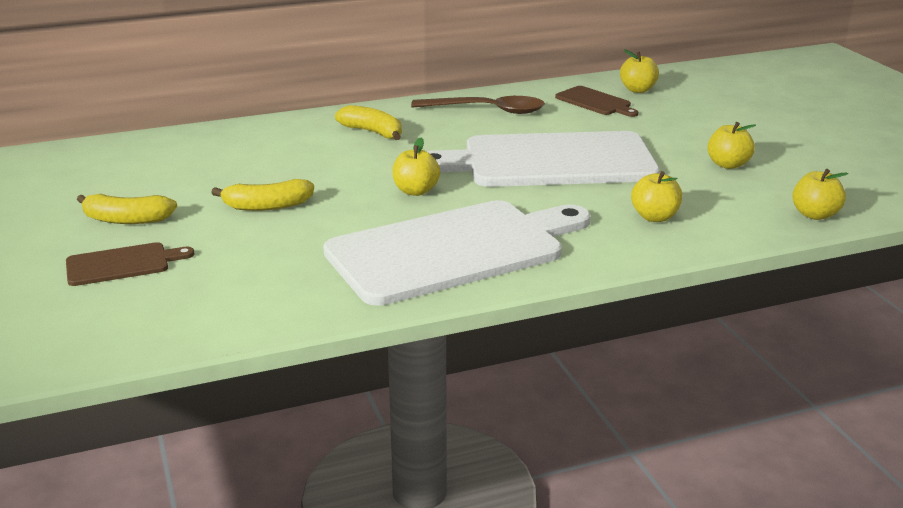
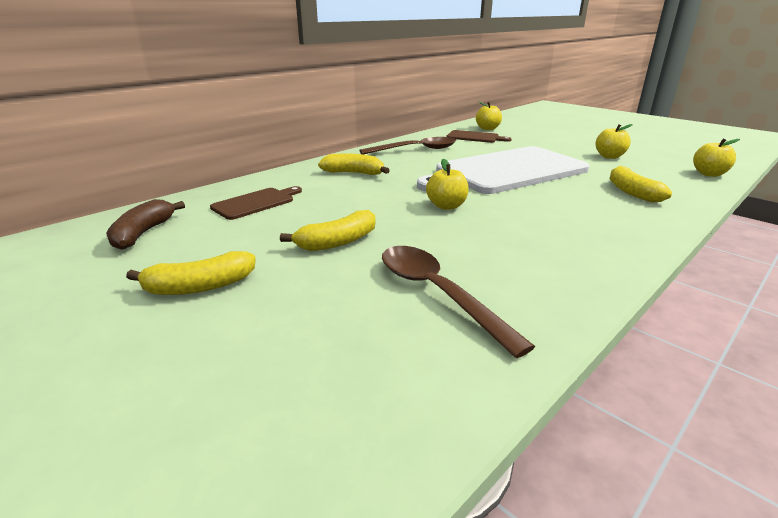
camera: 25 degrees left, 0 degrees up
(120, 164) = (143, 233): none -> brown banana
(122, 264) = (242, 341): brown cutting board -> brown cutting board (256, 203)
(294, 266) = (437, 293): none -> brown spoon
(453, 250) = (546, 244): white cutting board -> none
(654, 217) = (631, 192): yellow apple -> yellow banana

